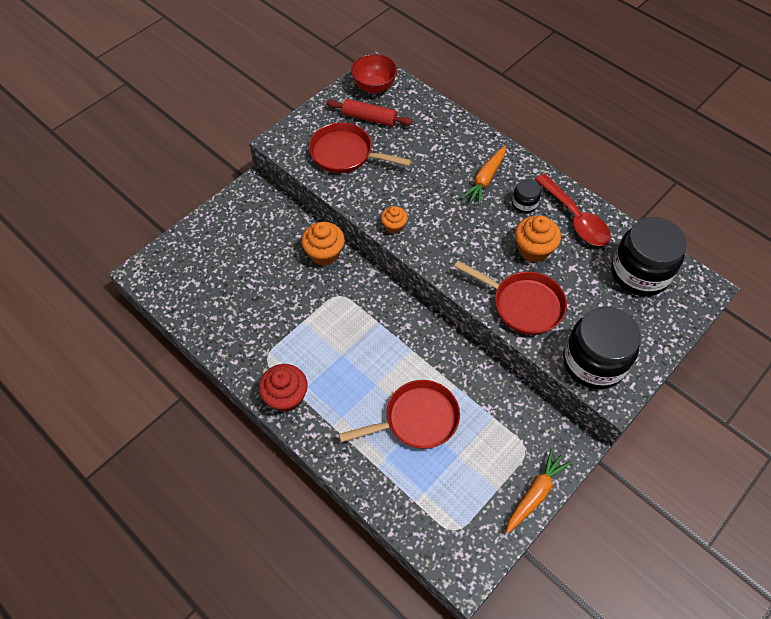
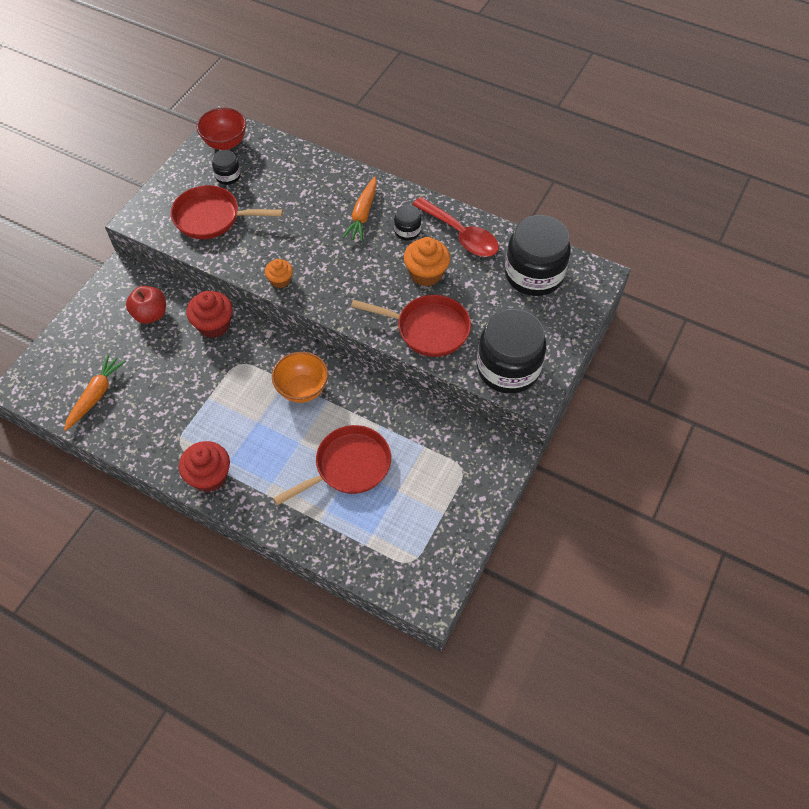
camera: 15 degrees left, 0 degrees up
(270, 231) = (150, 314): none -> red apple
(324, 253) = (214, 325): orange cupcake -> red cupcake
(369, 118) = (228, 176): red rolling pin -> black jar
(391, 333) = (302, 389): none -> orange bowl
(535, 493) = (480, 508): orange carrot -> orange carrot (96, 395)

